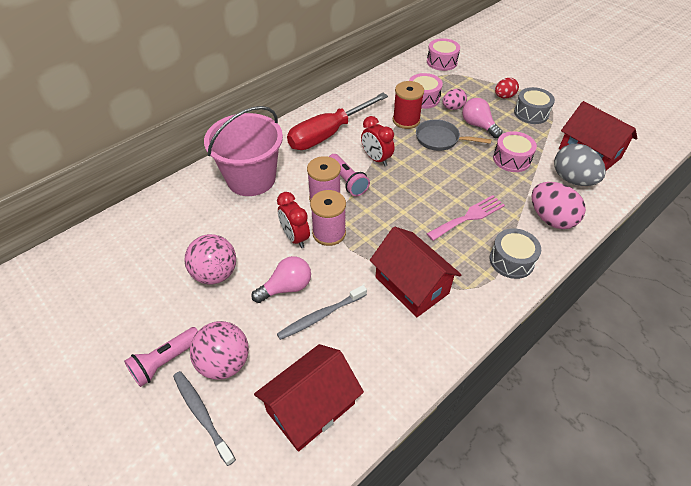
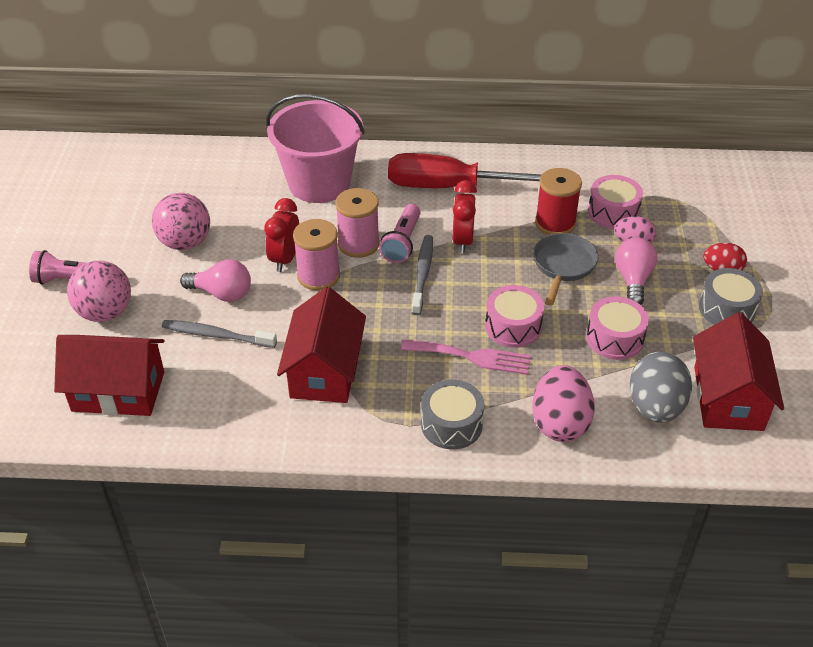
camera: 45 degrees right, 5 degrees down
(202, 415) = (46, 335): grey toothbrush -> grey toothbrush (422, 274)
(440, 139) = (563, 266): grey pan -> grey pan turned 45 degrees clockwise
(442, 62) = (704, 185): pink drum -> pink drum (513, 326)

